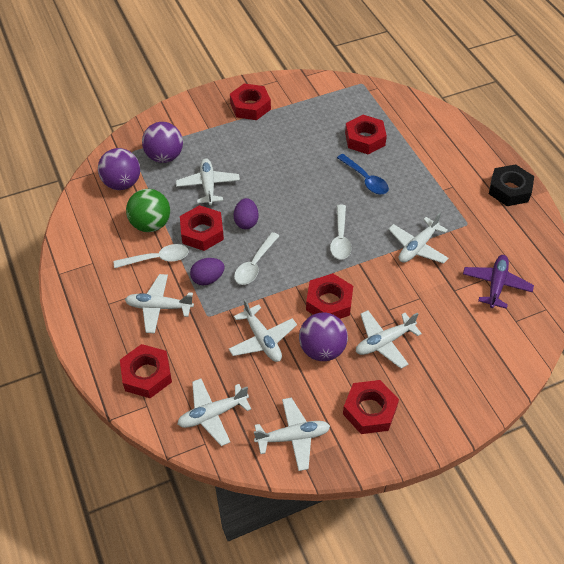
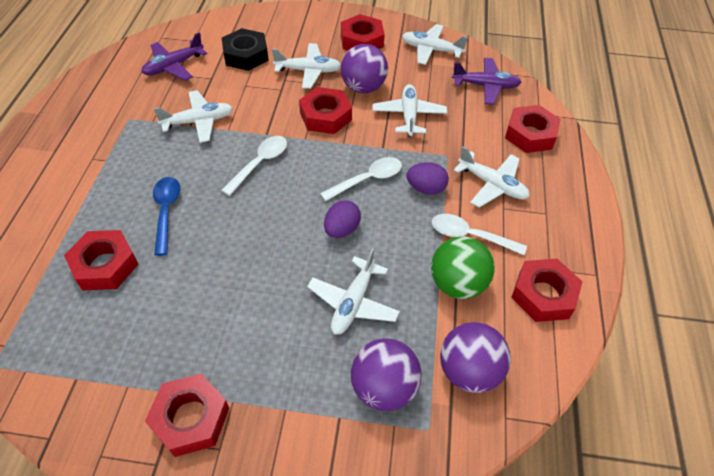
camera: 150 degrees left, 0 degrees up
(202, 232) = (400, 242): red nut -> red nut (543, 294)
(213, 414) = (485, 86): white plane -> purple plane
(509, 190) = (47, 128): black nut -> black nut (246, 55)

